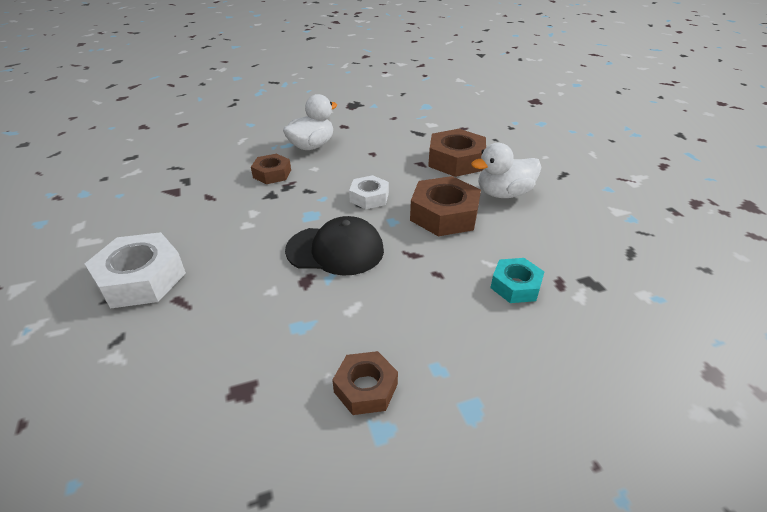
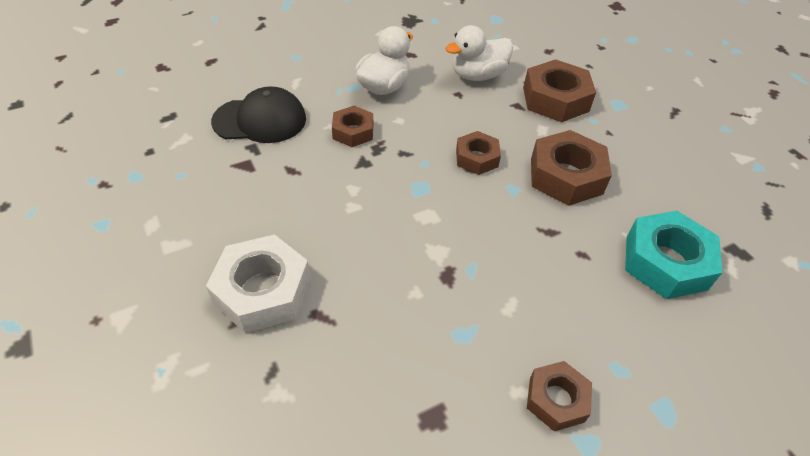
camera: 10 degrees left, 10 degrees up
(335, 250) = (465, 233): black cap -> black cap (260, 120)
(369, 197) = (477, 158): white nut -> brown nut
(503, 194) = (620, 143): white duck -> white duck (477, 75)
(515, 286) = (666, 262): turquoise nut -> turquoise nut, size x1.67

